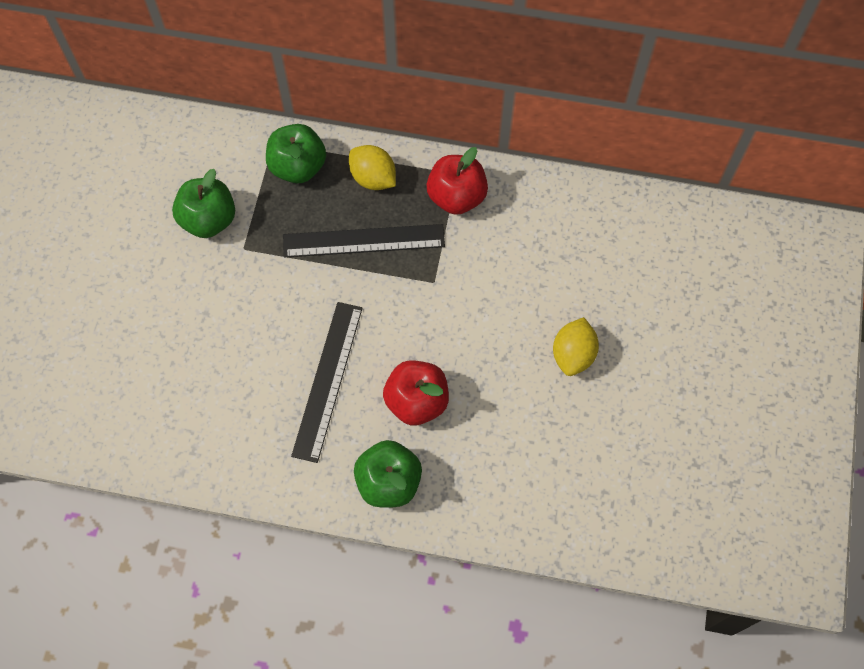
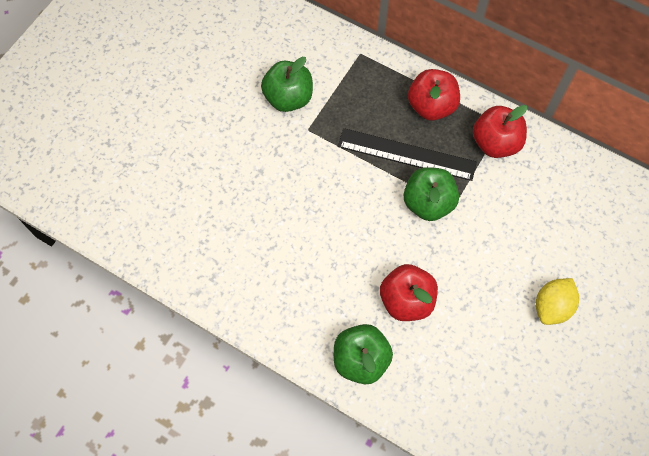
camera: 20 degrees right, 0 degrees up
(298, 167) = (373, 78): green apple -> green apple (428, 203)
(327, 380) = (339, 258): black ruler -> none
(373, 178) = (431, 106): yellow lemon -> red apple

